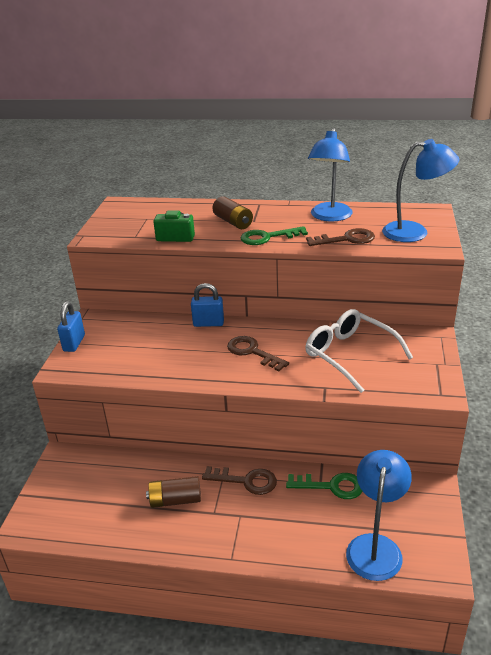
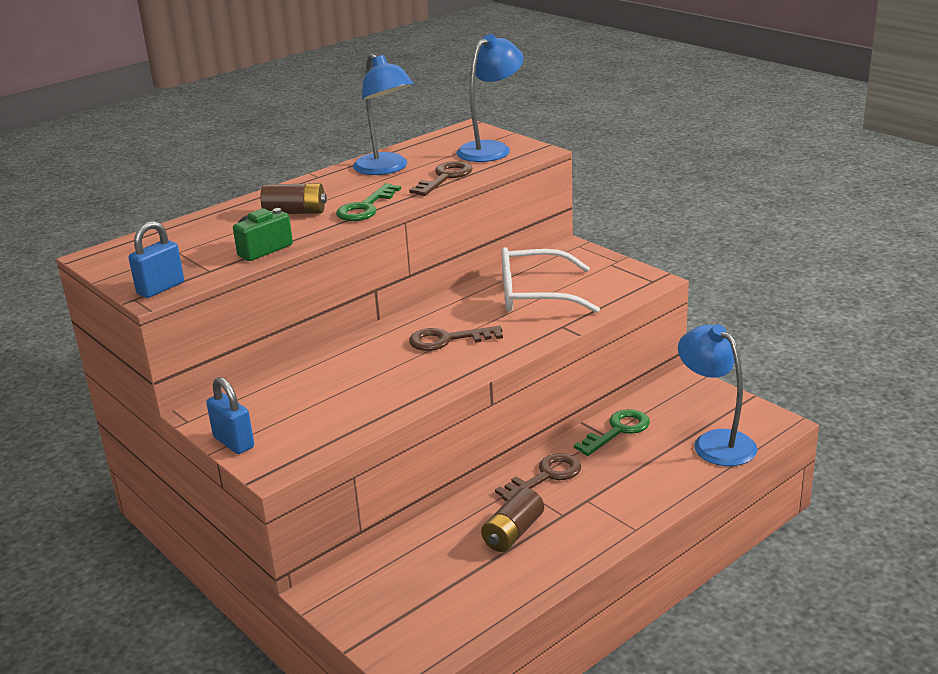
camera: 50 degrees left, 5 degrees down
(208, 323) = (352, 345): blue padlock -> blue padlock (160, 288)

